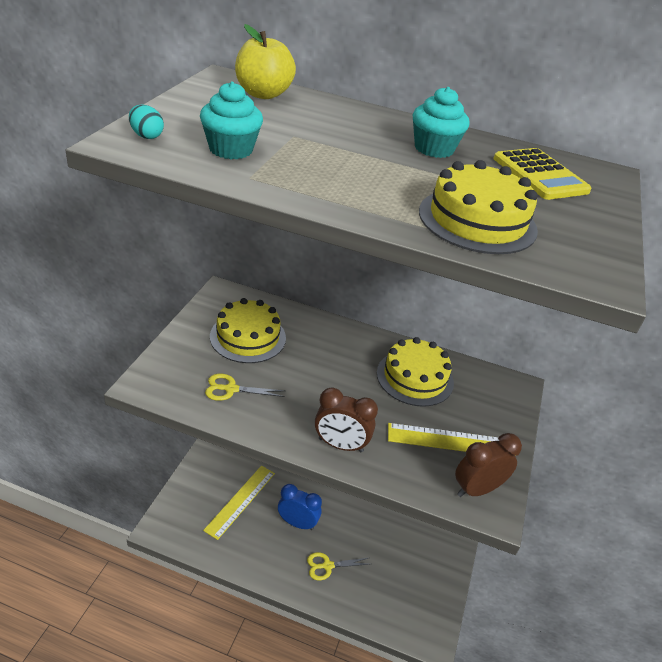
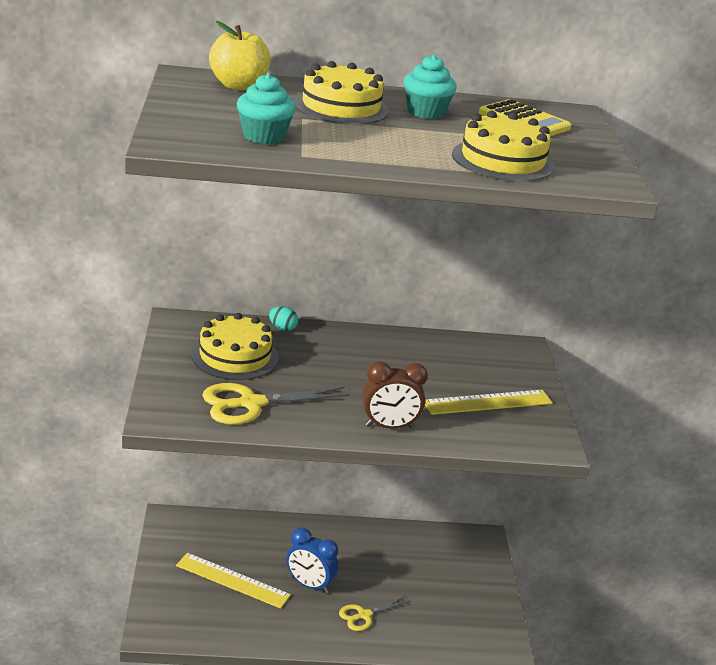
camera: 20 degrees left, 10 degrees down
(146, 136) = (181, 136): turquoise egg -> turquoise egg (282, 328)
(231, 389) = (251, 404): yellow scissors -> yellow scissors, size x1.69
(240, 501) = (233, 580): yellow ruler -> yellow ruler turned 75 degrees counterclockwise
(297, 523) = (309, 585): blue clock -> blue clock turned 150 degrees counterclockwise
(415, 377) = (424, 359): yellow cake -> yellow cake (341, 107)
(477, 489) = (532, 434): brown clock -> none

